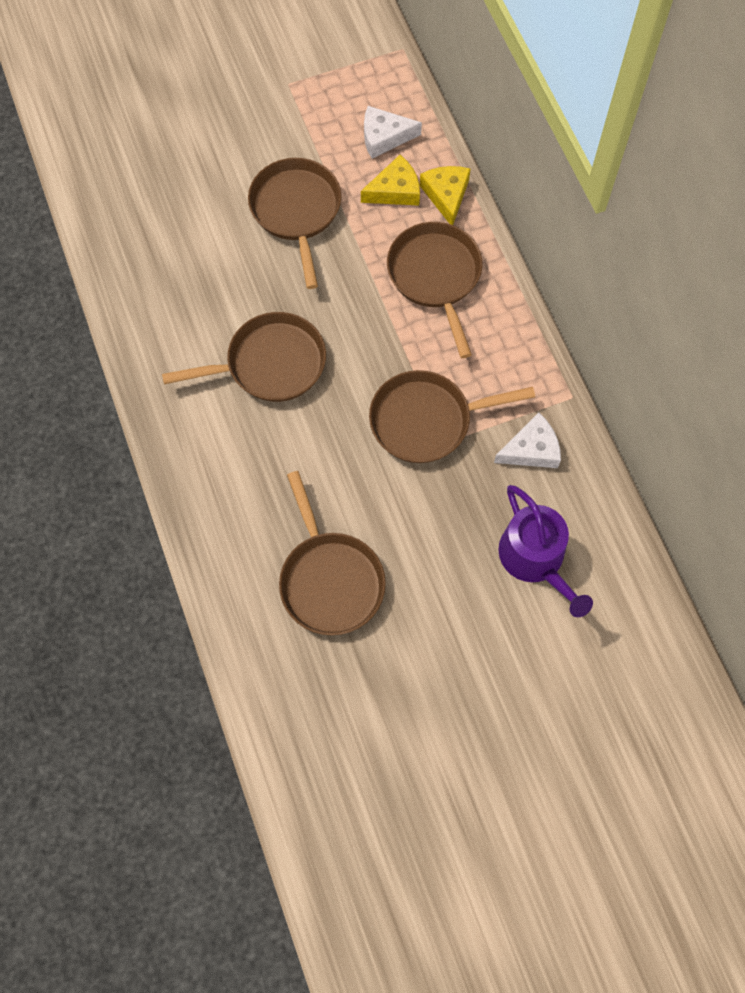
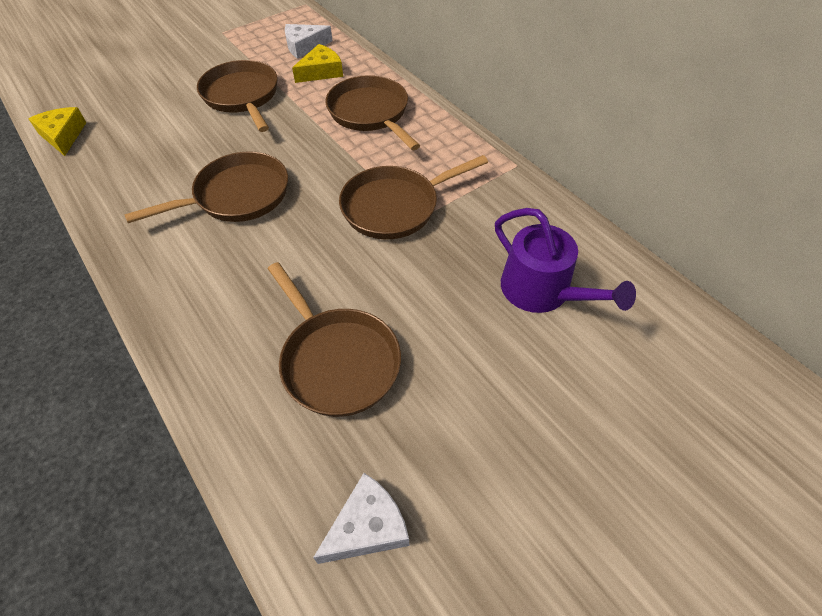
camera: 15 degrees left, 15 degrees down
(446, 195) = (363, 67): yellow cheese -> yellow cheese (63, 135)
(531, 449) = (499, 207): white cheese -> white cheese (368, 527)

